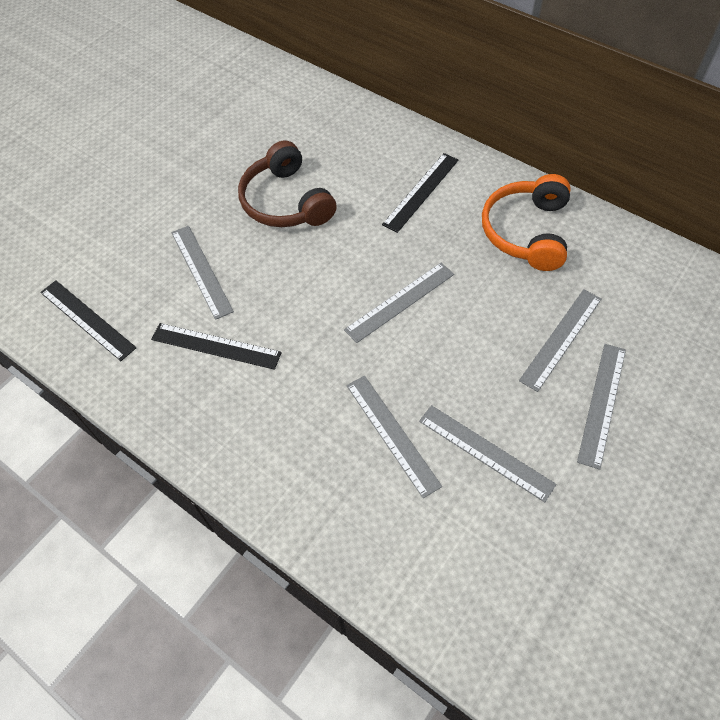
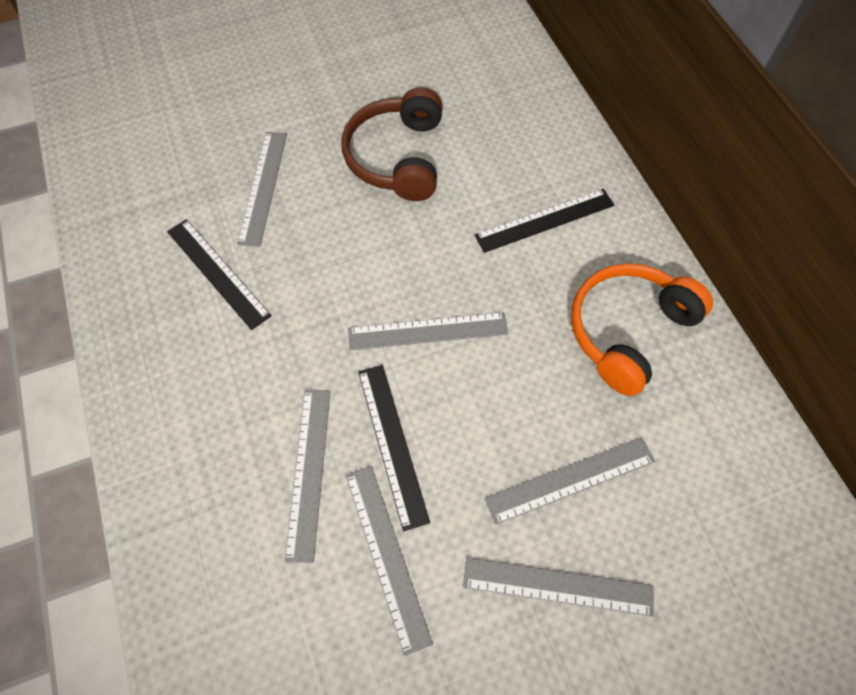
camera: 30 degrees right, 5 degrees up
(87, 319) = (130, 179): black ruler -> black ruler (392, 443)
(602, 403) = (558, 586): grey ruler -> grey ruler turned 45 degrees clockwise

